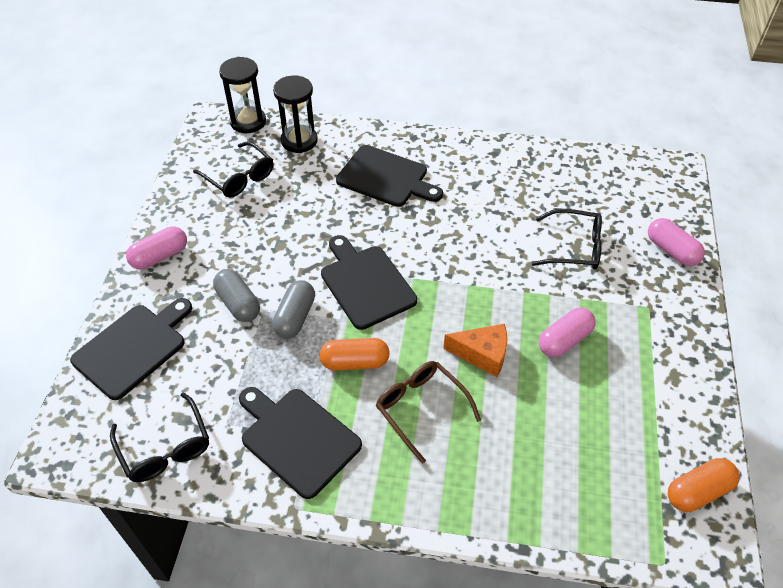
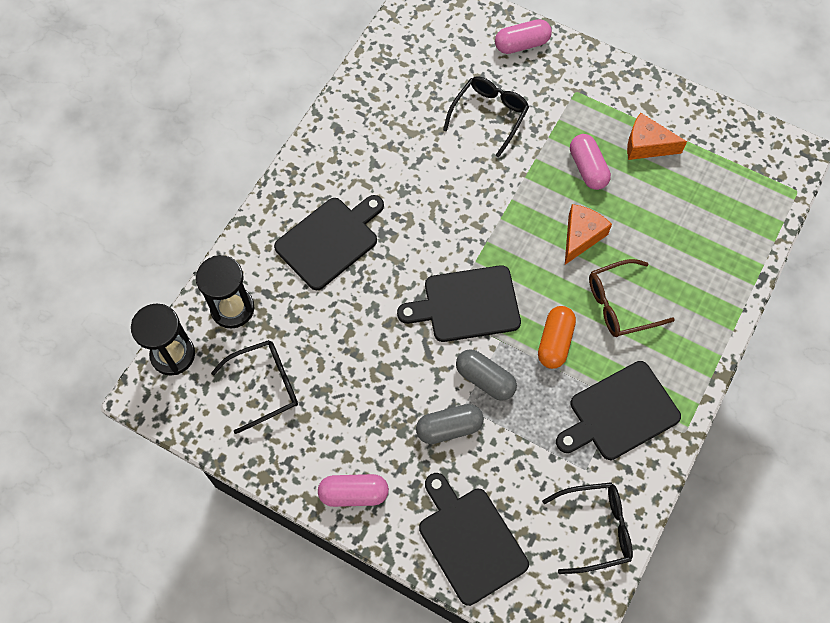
camera: 70 degrees left, 15 degrees up
(160, 256) = (354, 494): pink capsule -> pink capsule turned 75 degrees counterclockwise
(625, 386) = (646, 145): none -> orange cheese
(698, 491) = (749, 142): orange capsule -> none

